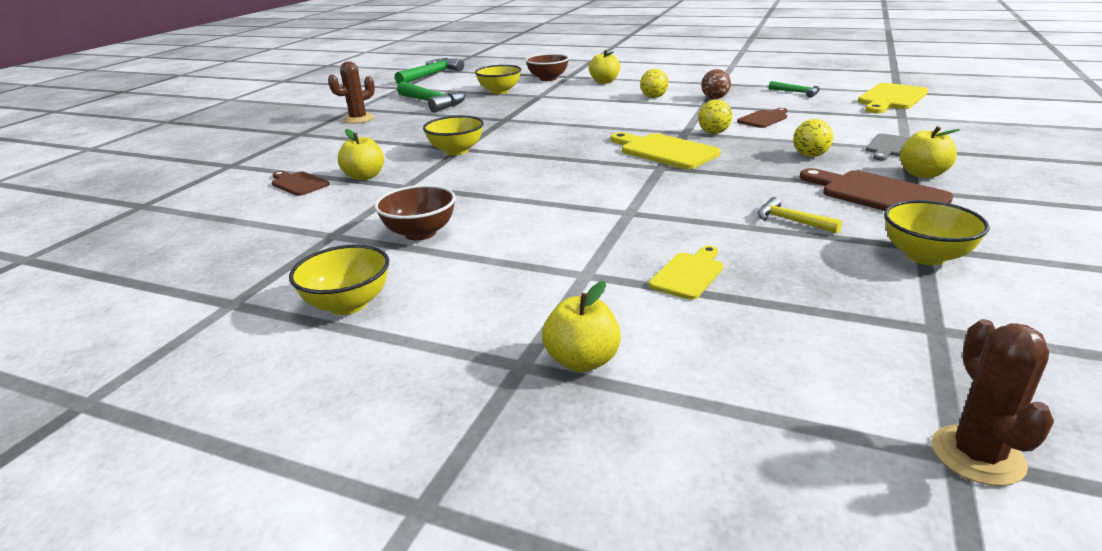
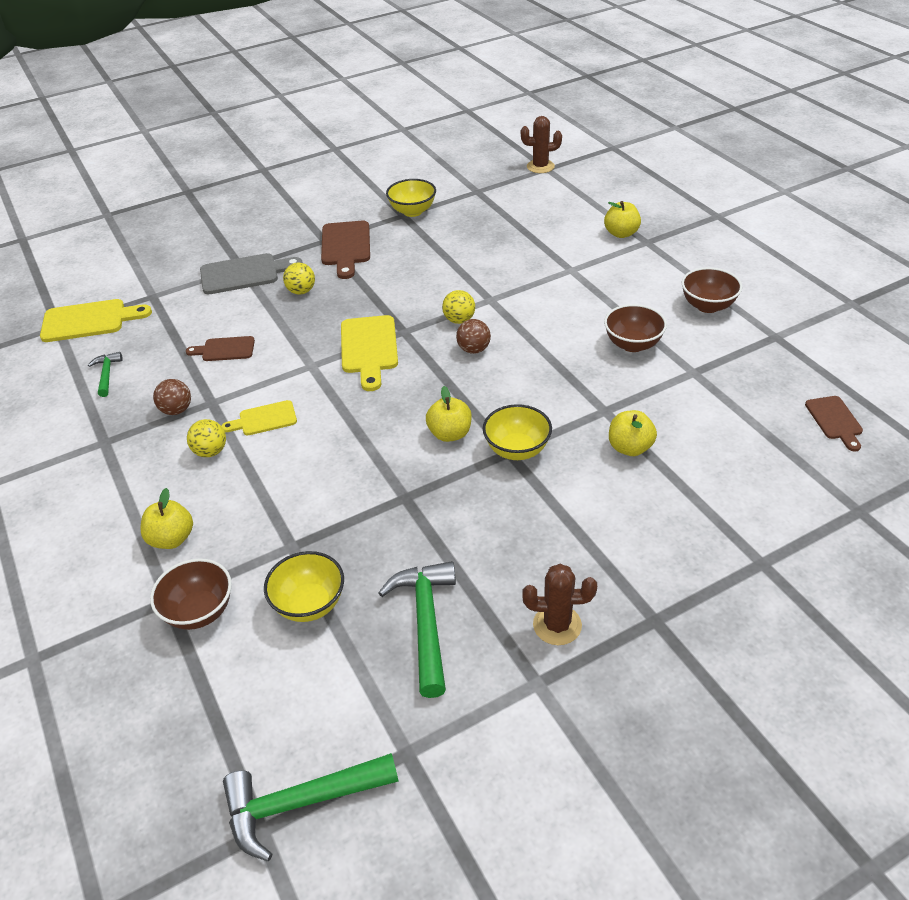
camera: 140 degrees left, 15 degrees up
(298, 183) = (696, 470): brown cutting board -> brown cutting board (834, 420)
(348, 304) = (707, 306): yellow bowl -> brown bowl
(577, 178) = (473, 349): none -> brown ball
(689, 274) = (524, 248): yellow cutting board -> yellow cutting board (264, 419)
(714, 133) = (295, 352): yellow ball -> yellow ball (459, 320)
(791, 221) = (423, 252): yellow hammer -> none
(889, 147) = (244, 274): grey cutting board -> grey cutting board, size x1.66
(922, 174) = (291, 247): yellow apple -> yellow apple (450, 434)
(977, 455) = (540, 167): brown cactus -> brown cactus turned 45 degrees clockwise

